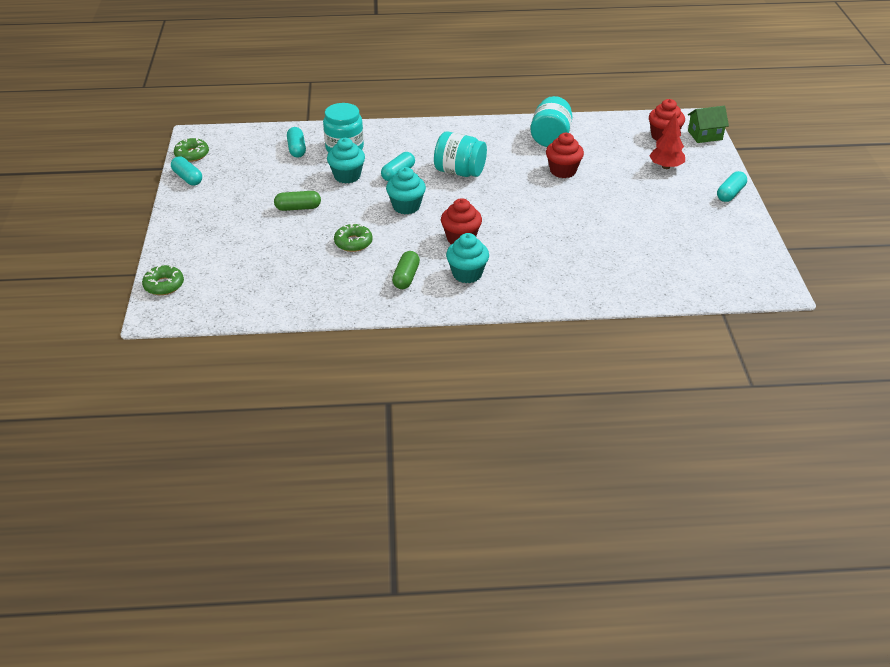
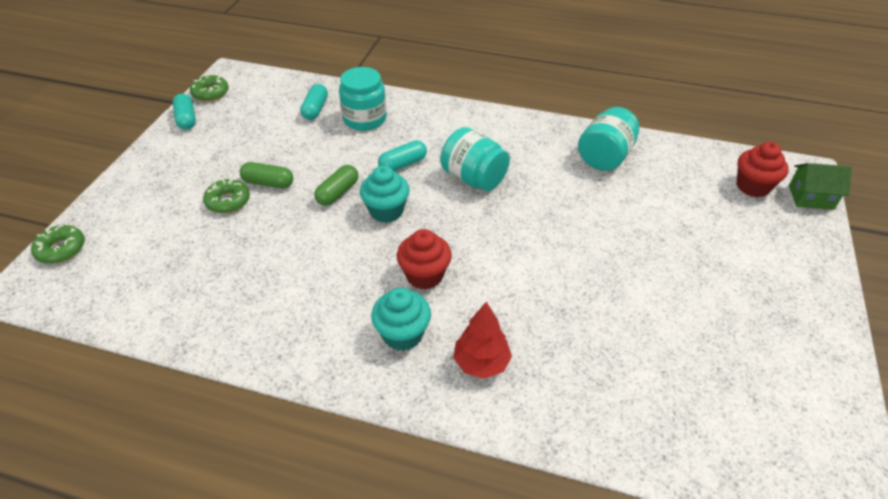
camera: 20 degrees right, 5 degrees up
(347, 176) = (346, 154): turquoise cupcake -> none
(353, 242) = (296, 247): green donut -> green donut (228, 201)
(406, 277) = (325, 317): green capsule -> green capsule (338, 193)
(563, 171) = (600, 207): red cupcake -> none
(666, 167) = (740, 233): red tree -> red tree (481, 363)
(730, 193) = (822, 299): turquoise capsule -> none

